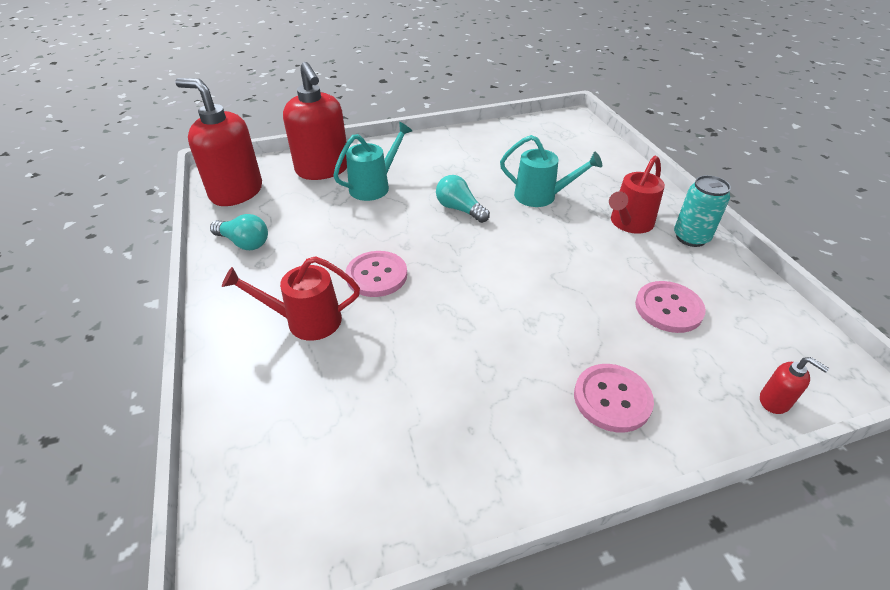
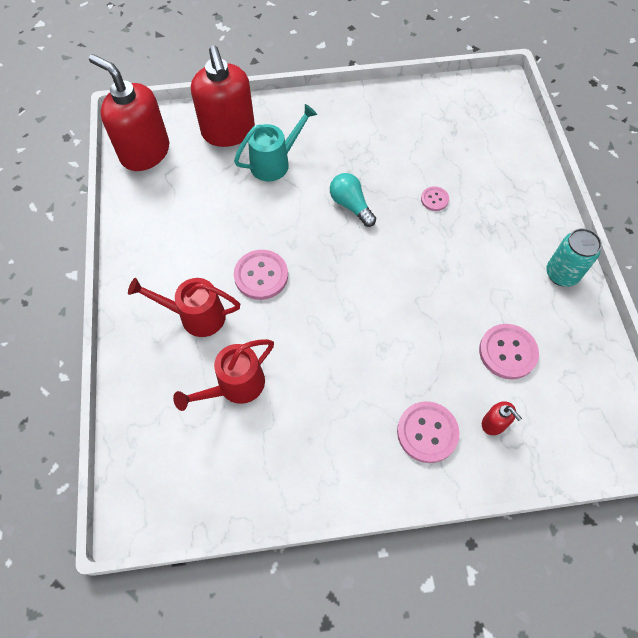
camera: 10 degrees right, 20 degrees up
(244, 243) = (149, 219): turquoise light bulb -> none
(541, 196) = (434, 199): turquoise watering can -> pink button
(629, 224) = (508, 248): red watering can -> red watering can (235, 386)
(774, 401) = (558, 457): red soap dispenser -> red soap dispenser (494, 423)

